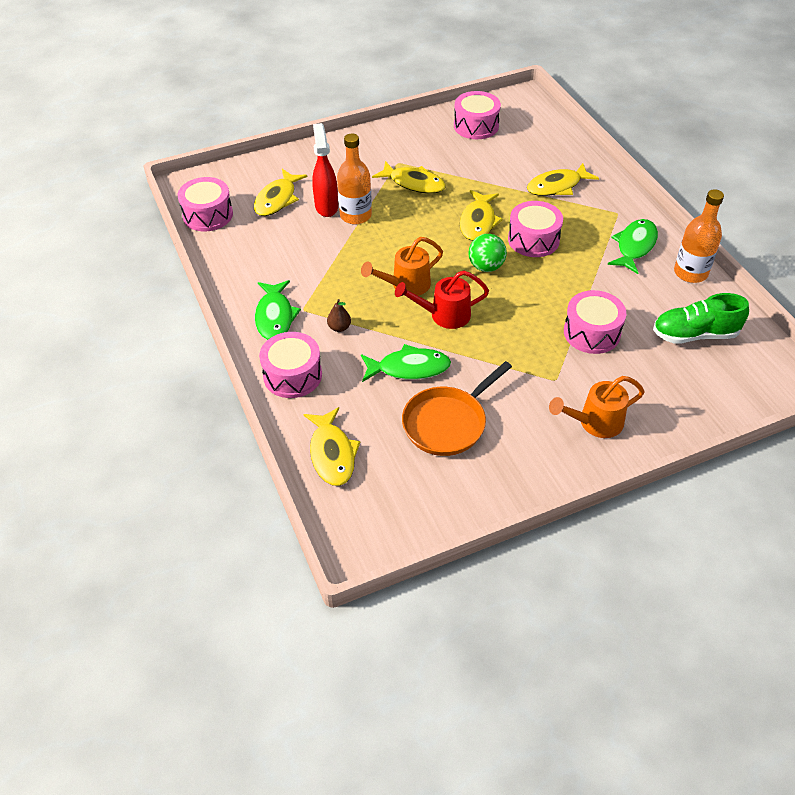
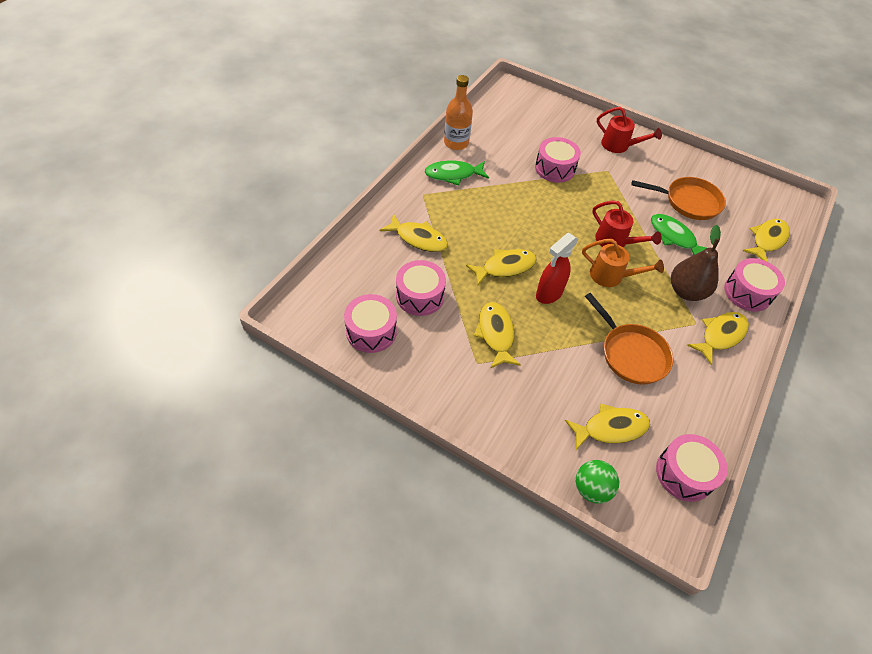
camera: 130 degrees left, 5 degrees up
(275, 317) = (720, 336): green fish -> yellow fish
(319, 247) = (631, 354): none -> orange pan
(326, 206) = (583, 381): red spray bottle -> red spray bottle (548, 294)
(339, 327) = (686, 291): brown pear -> brown pear, size x2.20
(355, 215) = (573, 352): orange bottle -> none
(486, 267) = (548, 241): green ball -> green ball (591, 488)
(533, 240) = (495, 227): pink drum -> pink drum (420, 296)
(595, 423) = (619, 146): orange watering can -> red watering can
(694, 334) = (511, 128): green shoe -> none

